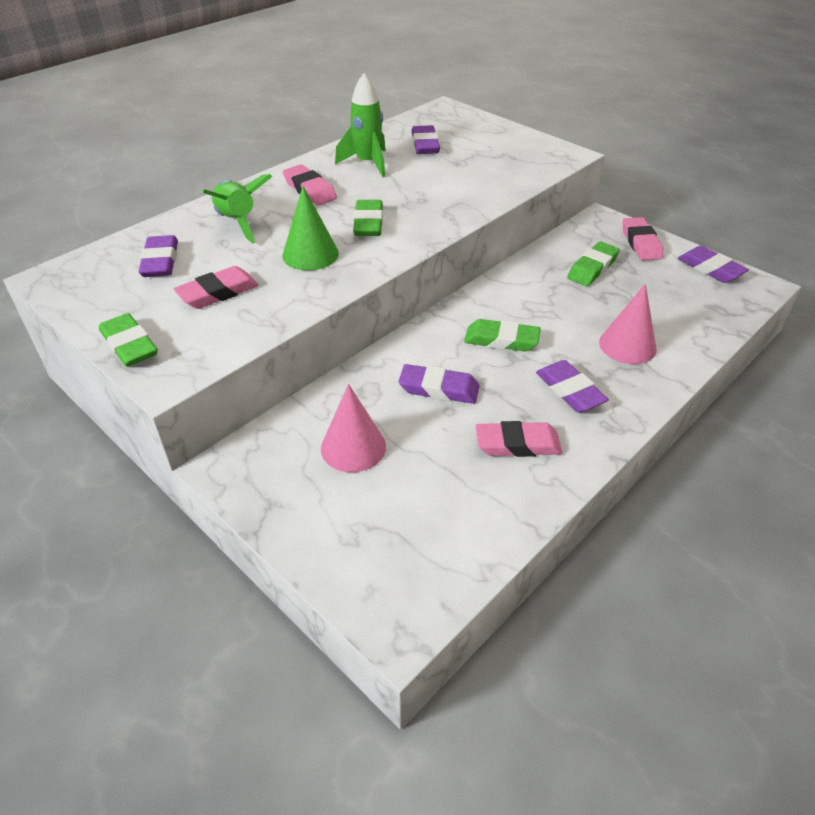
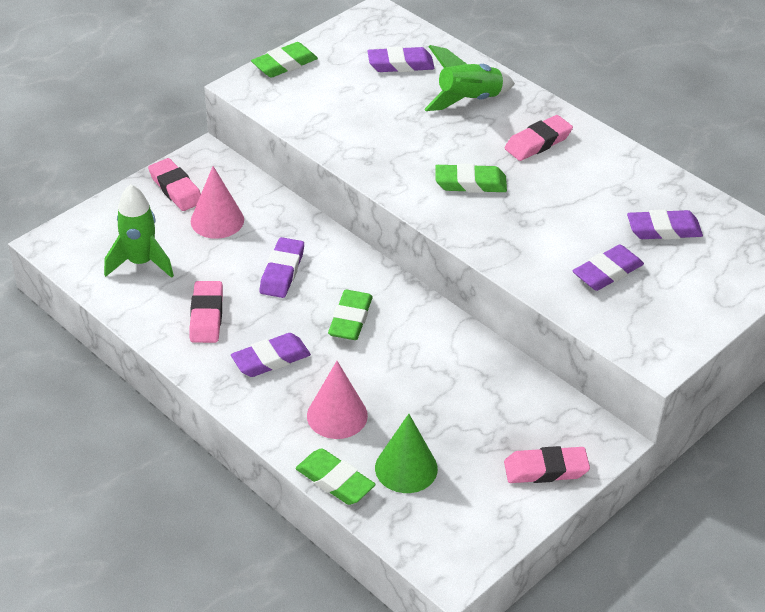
camera: 90 degrees right, 0 degrees up
(218, 293) = (351, 99): pink eraser -> pink eraser (176, 189)
(310, 254) = (411, 147): green cone -> green cone (406, 468)
(367, 163) = (605, 183): green rocket -> green rocket (141, 262)
(592, 268) = (484, 411): green eraser -> green eraser (335, 481)
(710, 269) = (488, 528): purple eraser -> purple eraser (607, 272)

